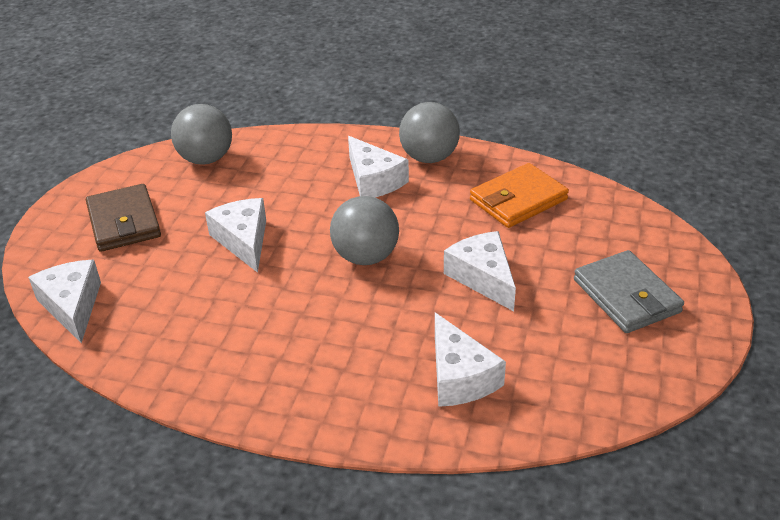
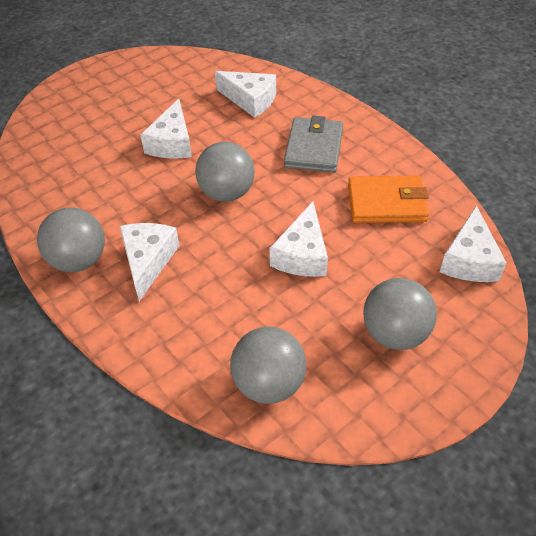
camera: 145 degrees left, 10 degrees up
(124, 222) = (394, 333): brown wallet -> grey ball
(460, 376) = (250, 100): white cheese -> white cheese turned 105 degrees clockwise
(518, 200) = (75, 184): orange wallet -> orange wallet (386, 203)
(626, 296) = (113, 96): grey wallet -> grey wallet (314, 148)

